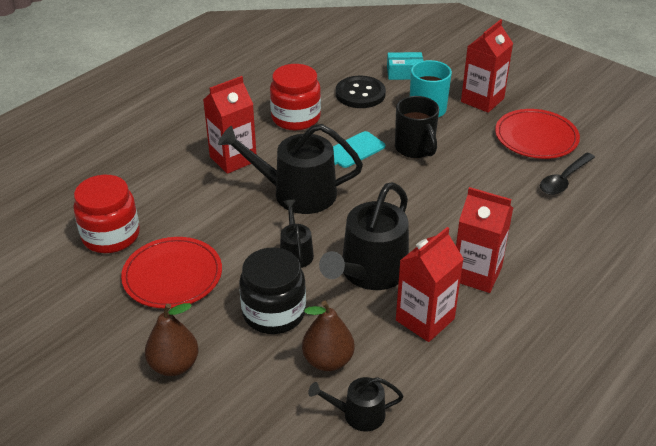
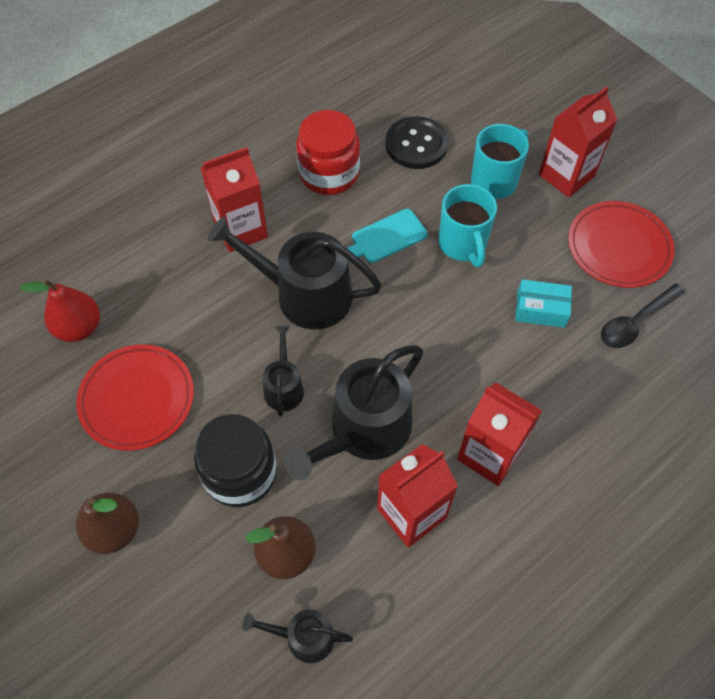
camera: 10 degrees right, 20 degrees up
(111, 235) = (79, 328): red jar -> red pear
(404, 73) = (479, 117): turquoise box -> turquoise box (540, 310)
(415, 148) = (463, 244): black mug -> turquoise mug

